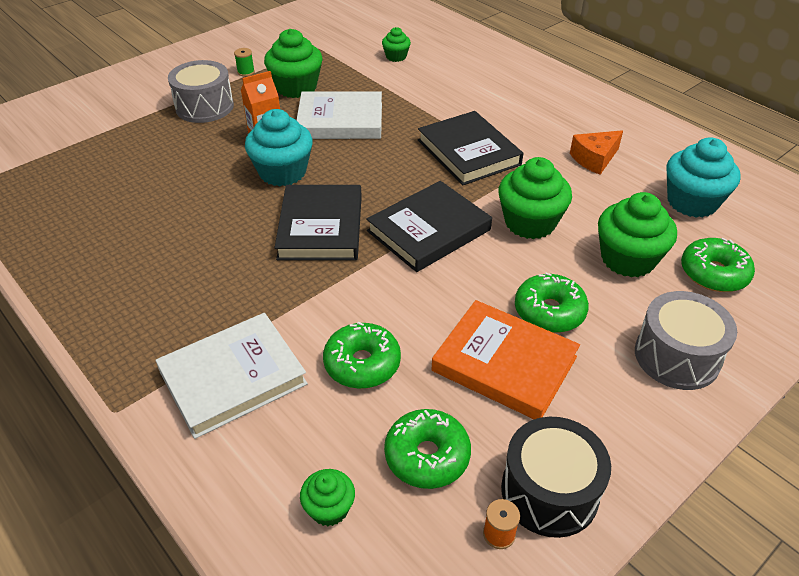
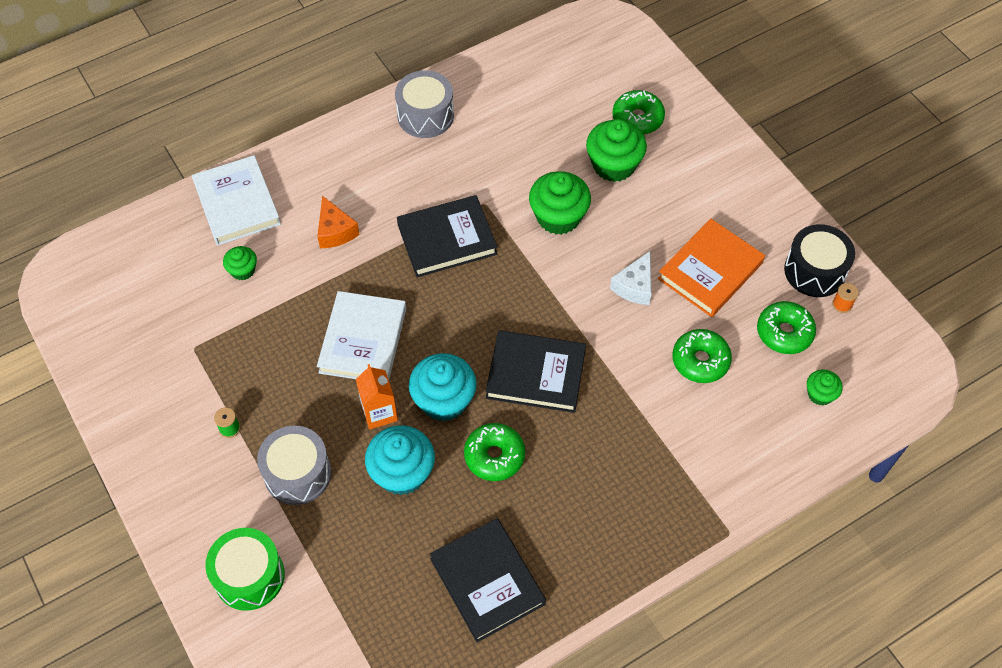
camera: 80 degrees left, 15 degrees up
(114, 98) = (249, 576): none -> green drum
(233, 378) = (705, 449): white book -> white book (237, 204)
(296, 87) = (282, 377): green cupcake -> none
(429, 230) = (555, 291): black book -> black book (487, 581)
(456, 293) = (634, 286): none -> white cheese
(549, 312) = (663, 231): green donut -> green donut (494, 456)
(594, 159) = (480, 147): orange cheese -> orange cheese (335, 231)
(676, 356) = (714, 169): grey drum -> grey drum (425, 115)
(692, 202) = (553, 101): turquoise cupcake -> turquoise cupcake (402, 473)

